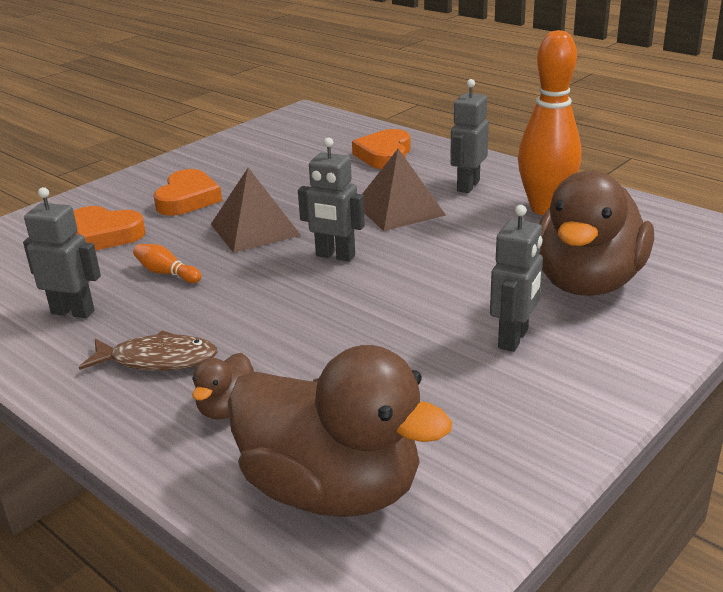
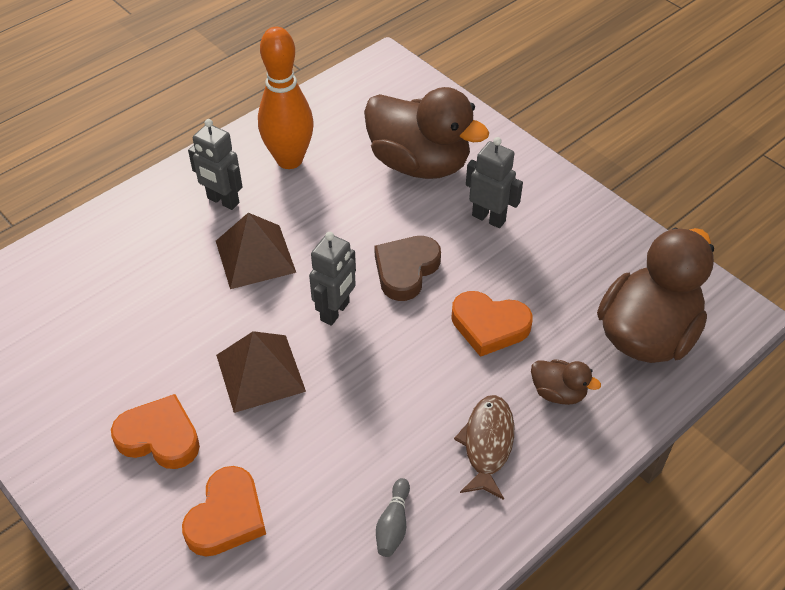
camera: 85 degrees left, 20 degrees up
(73, 312) = (393, 524): grey robot -> grey bowling pin
(166, 273) = (334, 447): orange bowling pin -> none
(384, 155) = (118, 253): orange heart -> orange heart (489, 326)
(404, 289) = (406, 270): none -> brown heart

